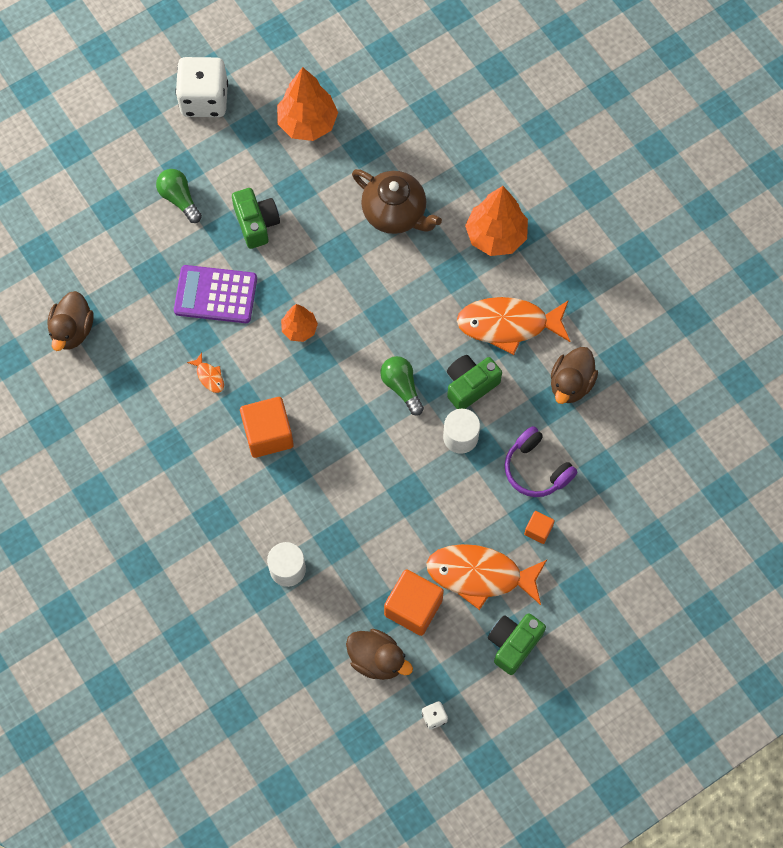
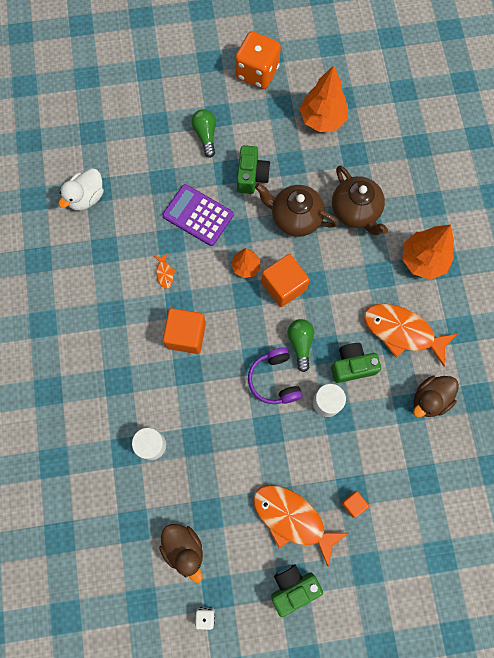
camera: 25 degrees right, 5 degrees up
(72, 330) = (86, 197): brown duck -> white duck
(204, 99) = (257, 72): white dice -> orange dice
(329, 249) = (295, 217): none -> brown teapot
(413, 607) = (230, 520): orange cube -> orange cube (284, 286)
(536, 469) = (373, 454): purple headphones -> purple headphones (274, 380)

